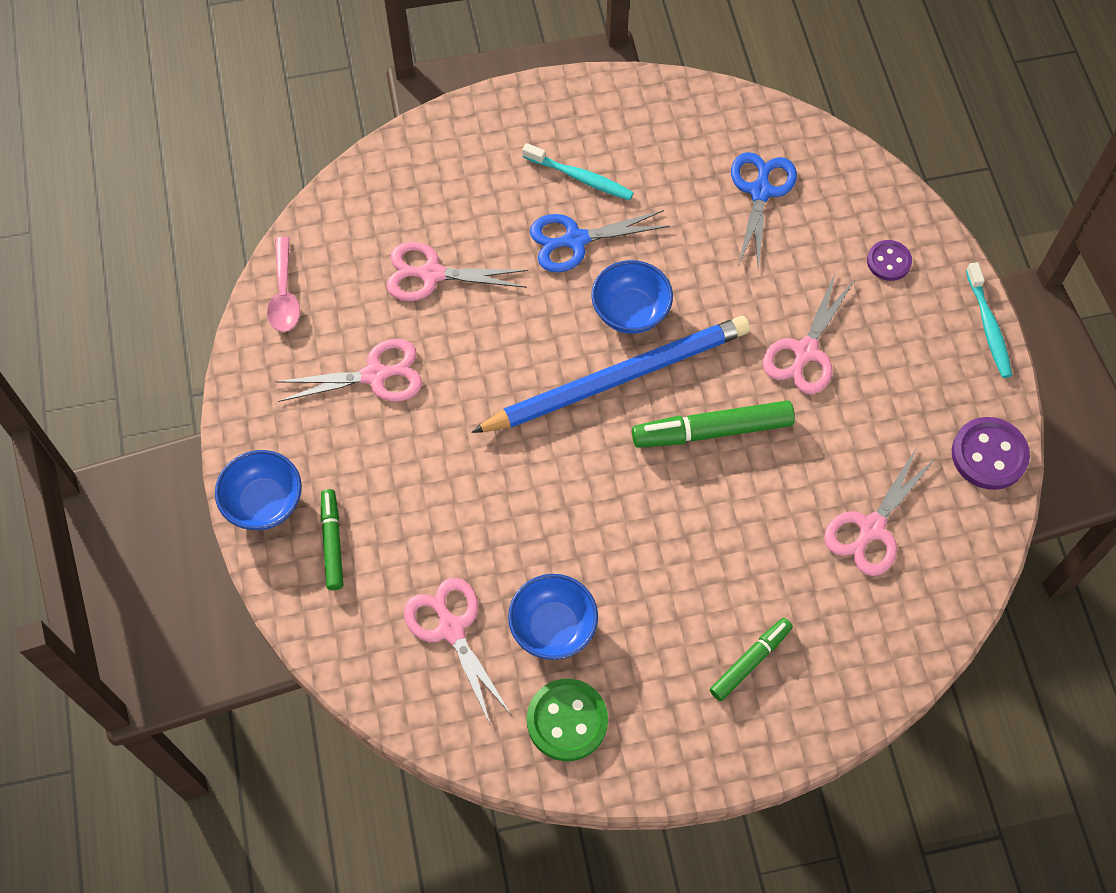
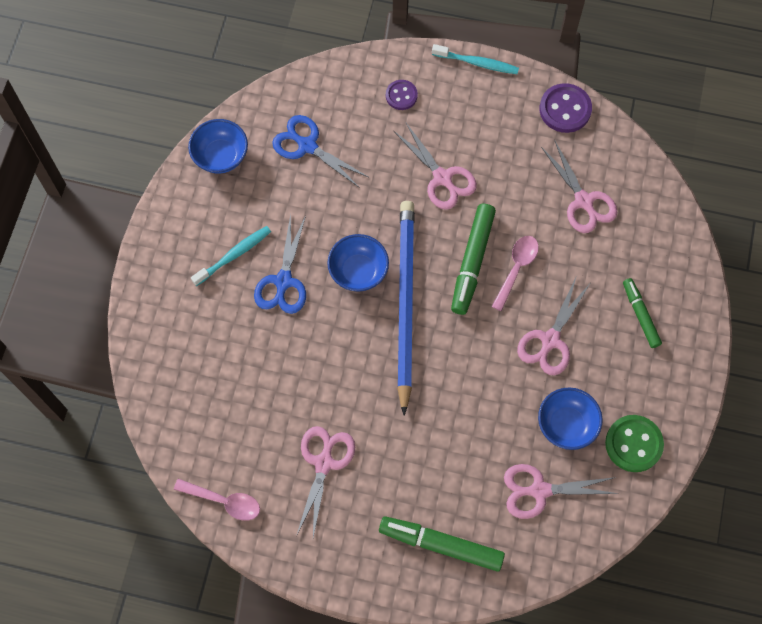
camera: 65 degrees left, 5 degrees up
(264, 503) = (388, 581): blue bowl -> blue bowl (221, 156)
(332, 542) = (441, 544): green marker -> green marker, size x1.60
(432, 274) = (261, 390): pink scissors -> pink scissors (550, 340)
(731, 485) = (516, 269): none -> pink spoon

